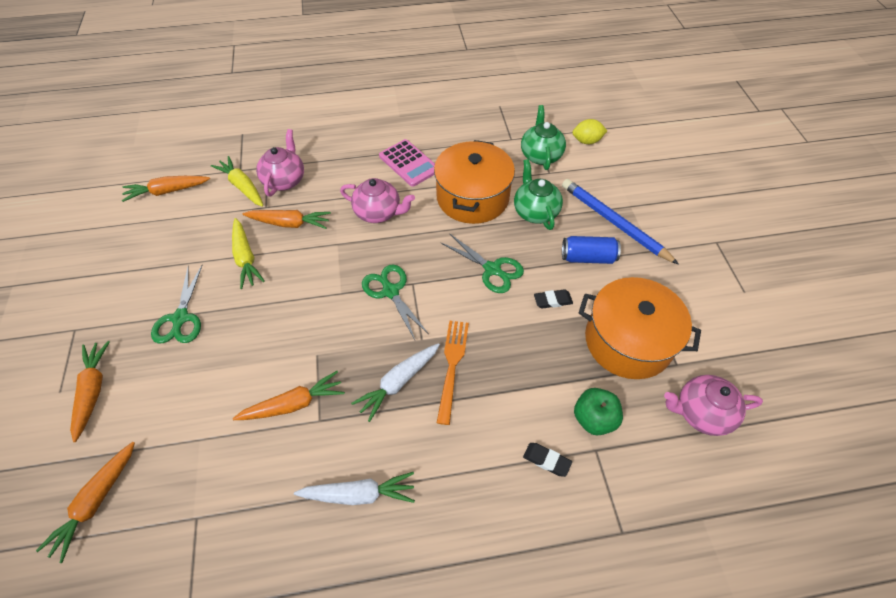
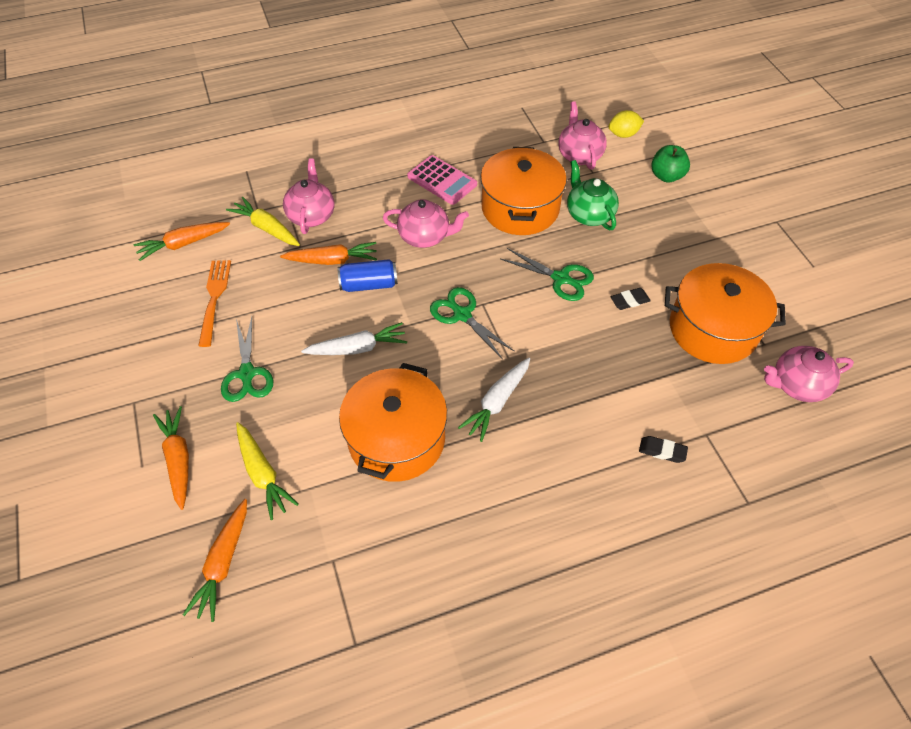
camera: 10 degrees left, 0 degrees up
(246, 258) = (296, 302): yellow carrot -> yellow carrot (263, 474)
(294, 404) = (396, 439): orange carrot -> orange pot
(359, 494) = (489, 511): white carrot -> white carrot (358, 348)
(452, 366) = (546, 378): orange fork -> orange fork (214, 299)
(540, 155) = (579, 155): green teapot -> pink teapot
(588, 258) = (654, 254): blue can -> blue can (369, 284)
(594, 419) = (697, 406): green apple -> green apple (666, 176)
(614, 222) = (671, 215): blue pencil -> none

